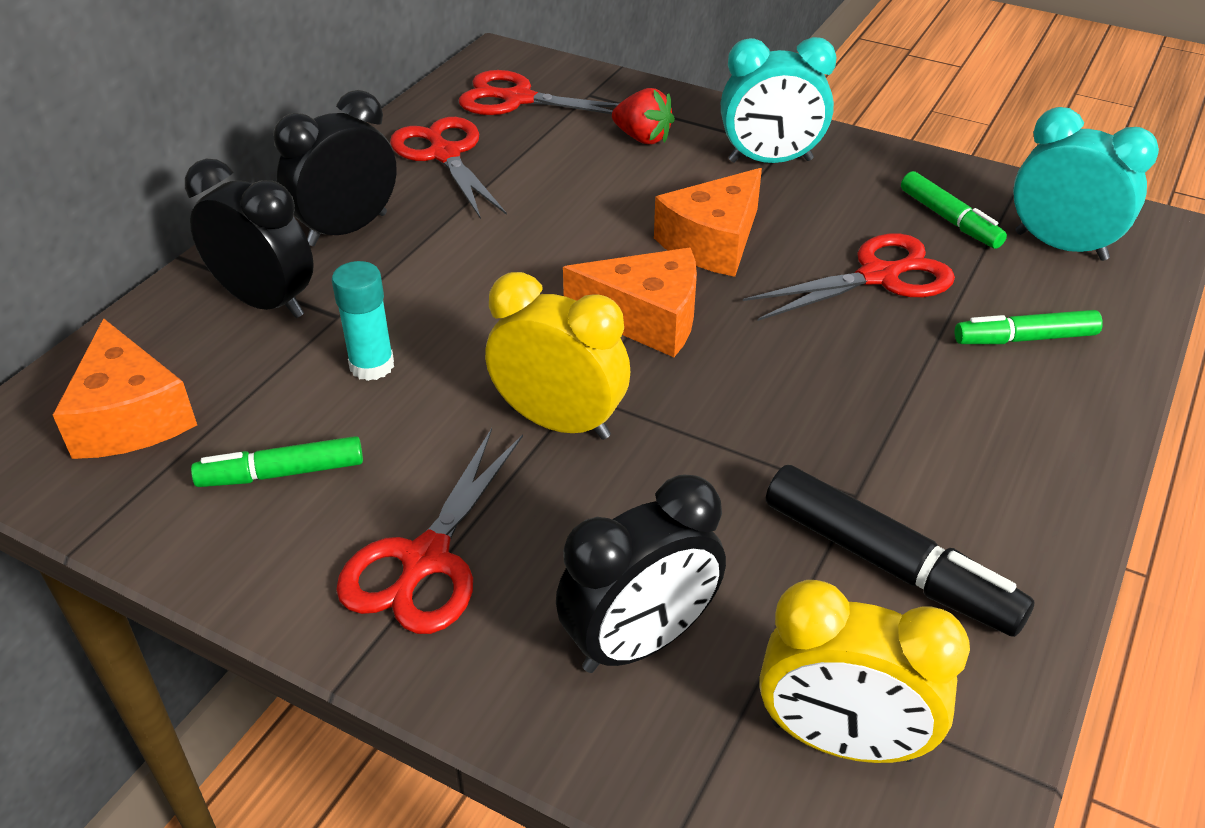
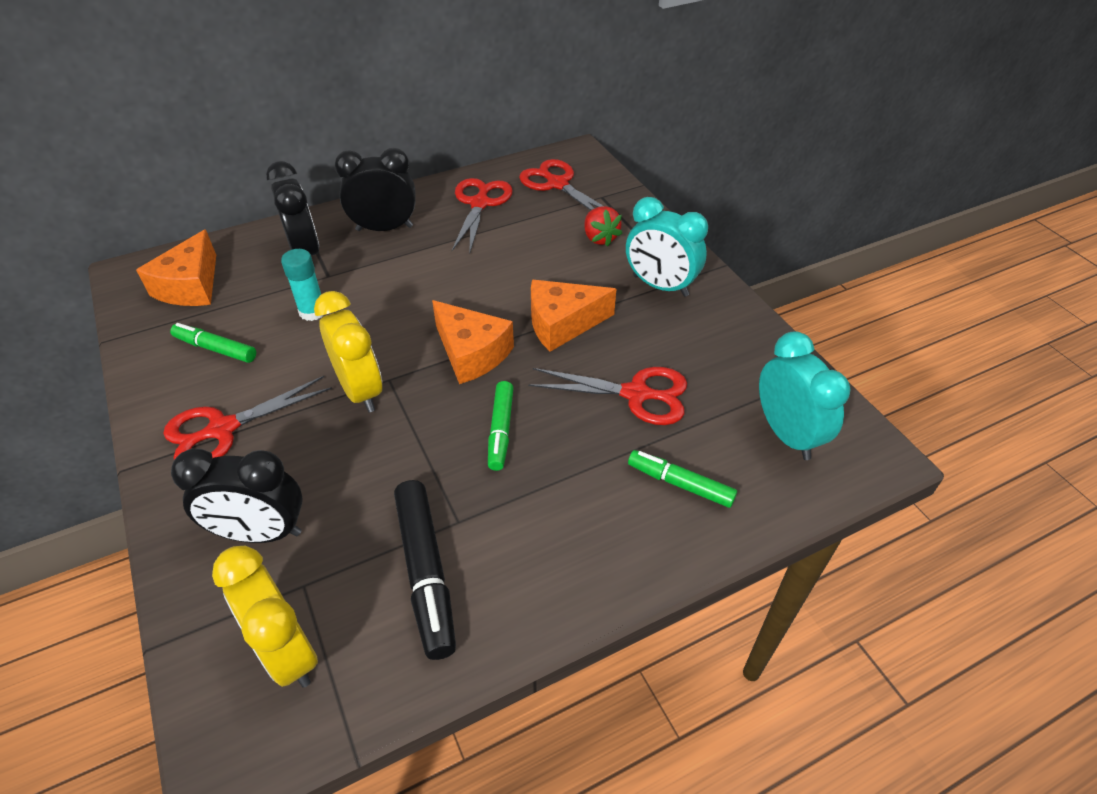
camera: 35 degrees right, 5 degrees up
(949, 220) = (730, 379): green marker -> green marker (501, 430)

